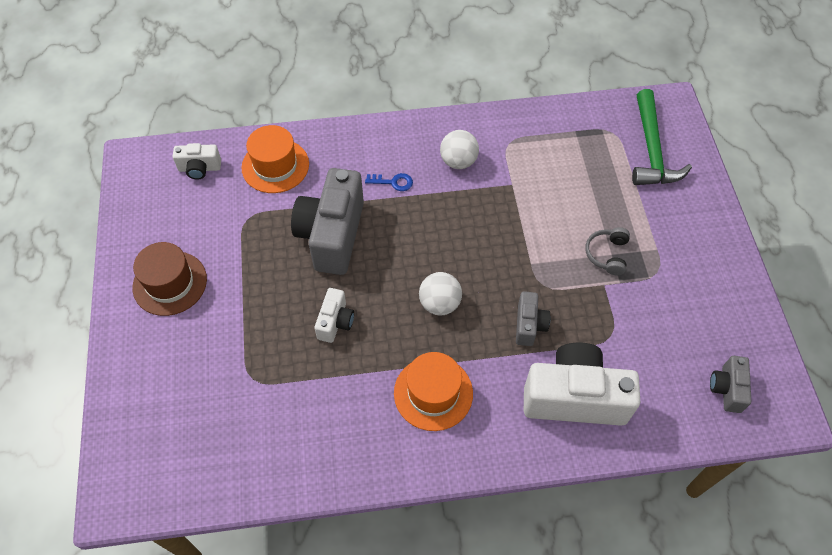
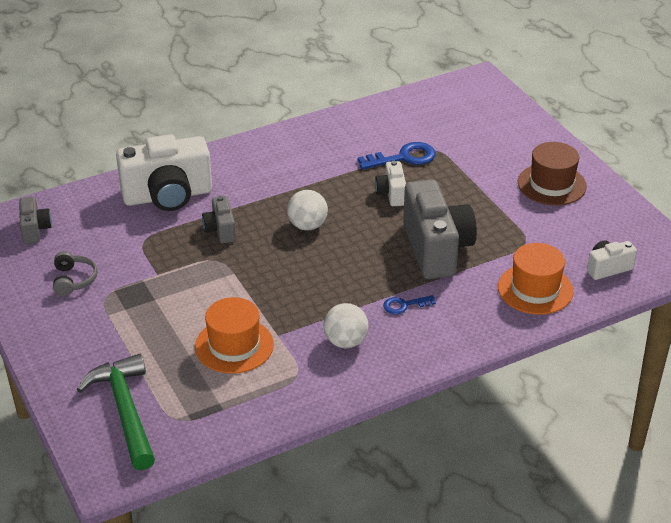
camera: 160 degrees right, 20 degrees down
(293, 376) = (403, 158): none -> blue key
(433, 393) = (285, 173): orange hat -> orange hat (234, 345)
(607, 254) = (159, 298): grey headphones -> grey headphones (73, 280)

